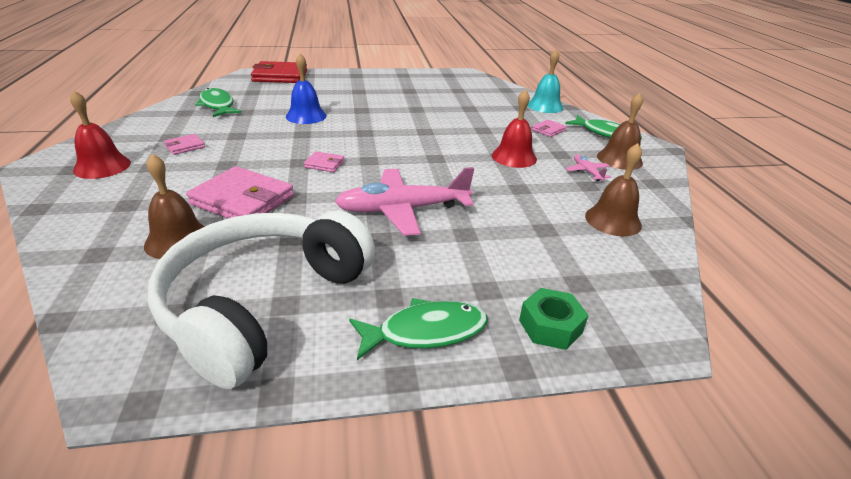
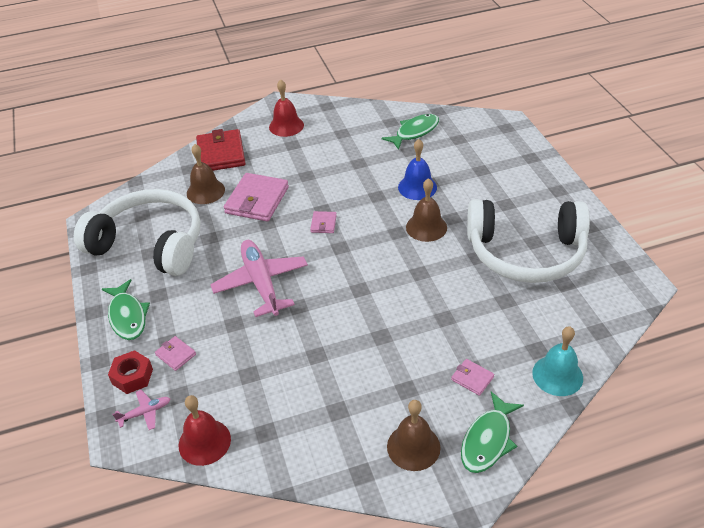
camera: 85 degrees right, 10 degrees up
(185, 146) = (328, 146): pink wallet -> pink wallet (176, 354)
(280, 76) = (514, 141): red wallet -> red wallet (221, 154)
(420, 94) = (525, 253): none -> white headphones
(514, 157) = (383, 348): red bell -> red bell (204, 442)
(550, 326) = (132, 376): green nut -> red nut
(587, 172) = (368, 411): pink plane -> pink plane (145, 413)
(613, 220) = (272, 426): brown bell -> brown bell (426, 227)

